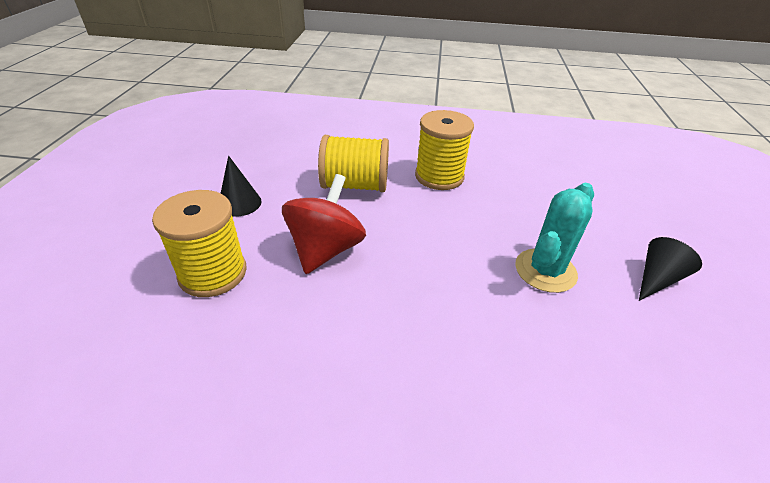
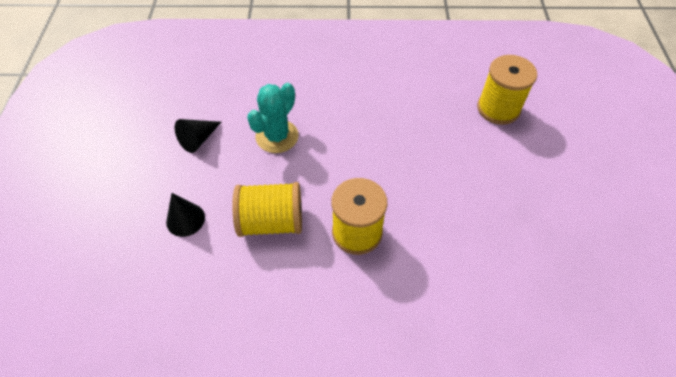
camera: 175 degrees right, 15 degrees up
(239, 203) = (524, 170): black cone -> black cone (185, 219)
(325, 250) = (434, 134): red spinning top -> none
(355, 185) = (436, 206): yellow spool -> yellow spool (271, 221)

